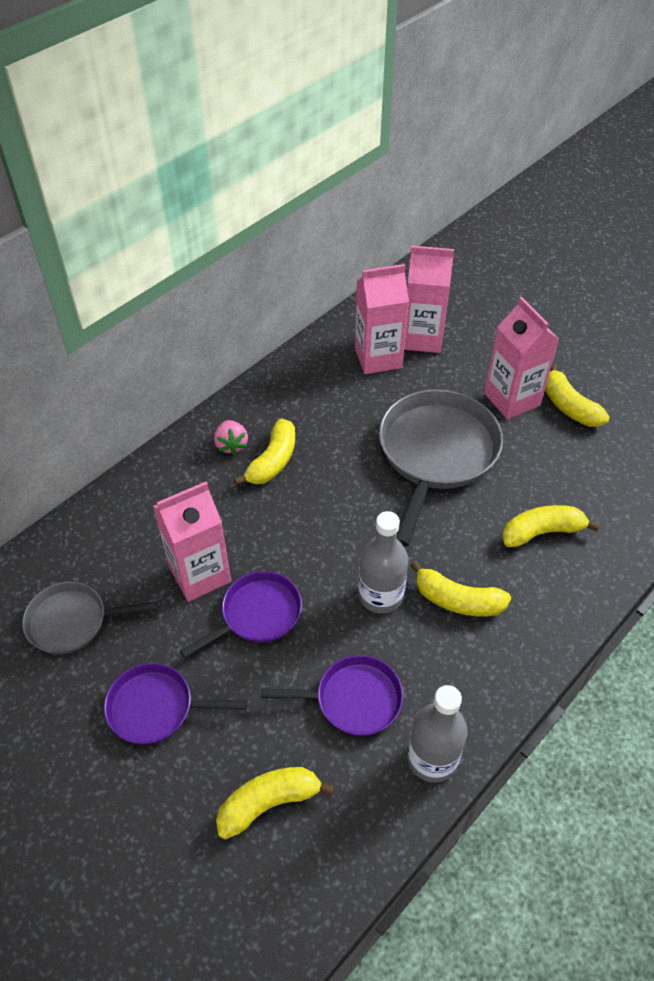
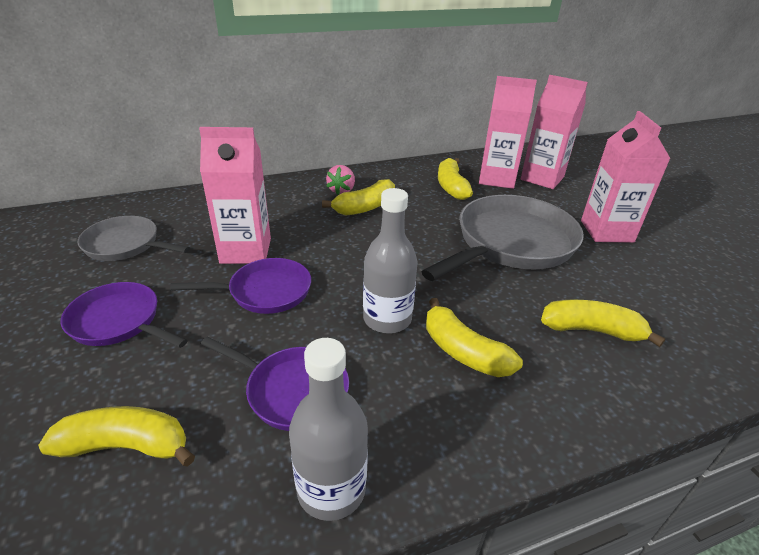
camera: 25 degrees right, 15 degrees down
(569, 406) = (666, 251): yellow banana -> yellow banana (451, 187)

